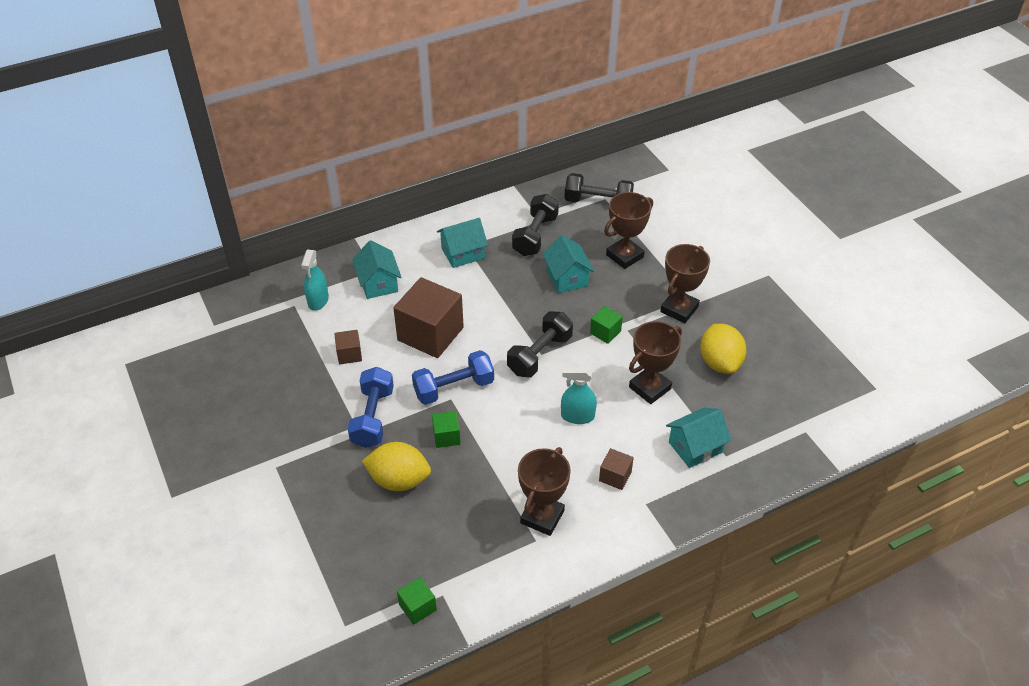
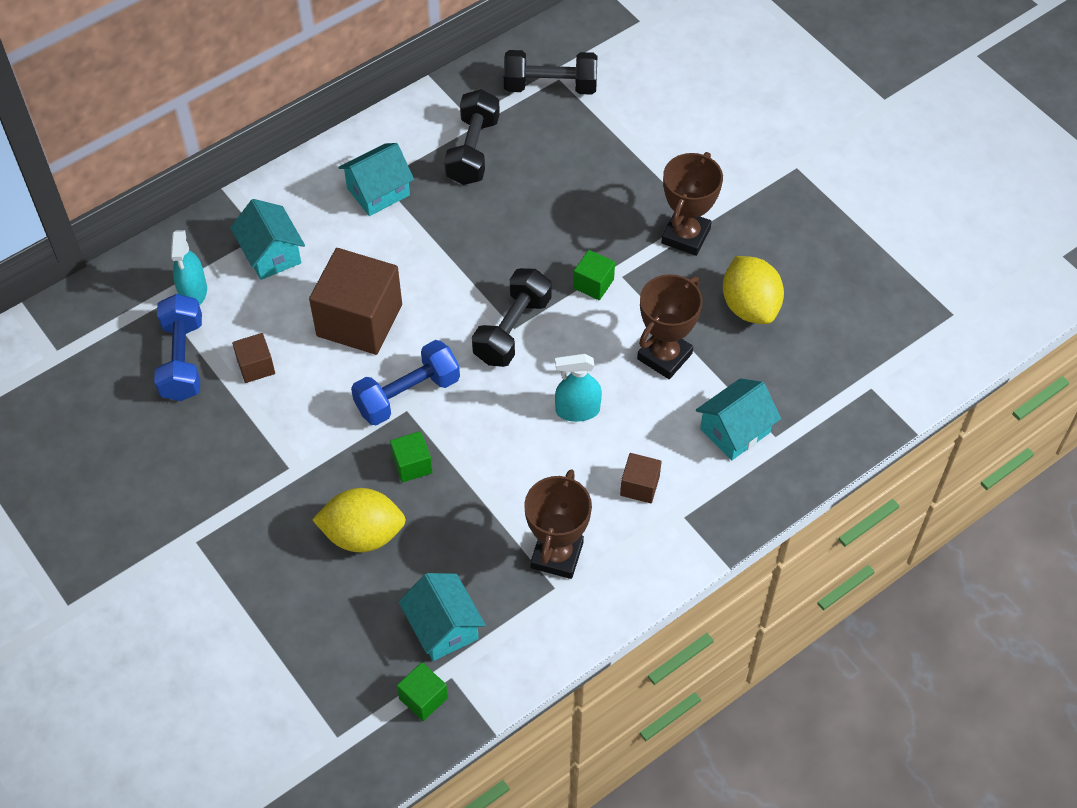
camera: 10 degrees left, 10 degrees up
(373, 417) = (309, 453): blue dumbbell -> blue dumbbell (182, 360)
(567, 278) = (528, 209): turquoise house -> turquoise house (443, 627)
(624, 256) = (600, 165): brown trophy -> none

